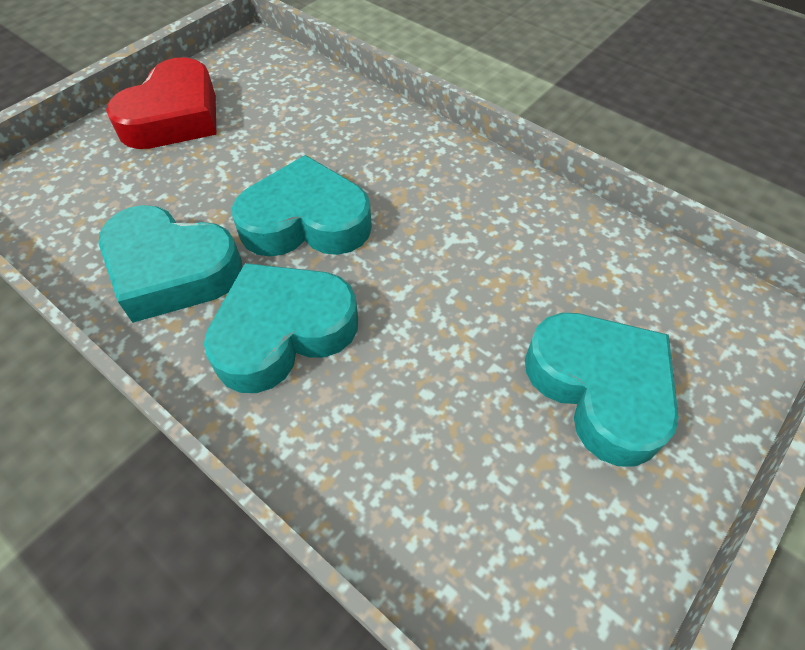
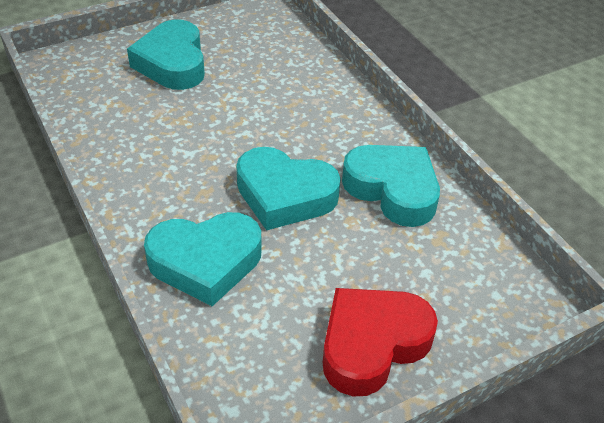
camera: 160 degrees left, 10 degrees down
(283, 332) = (328, 133): turquoise heart -> turquoise heart (205, 262)

